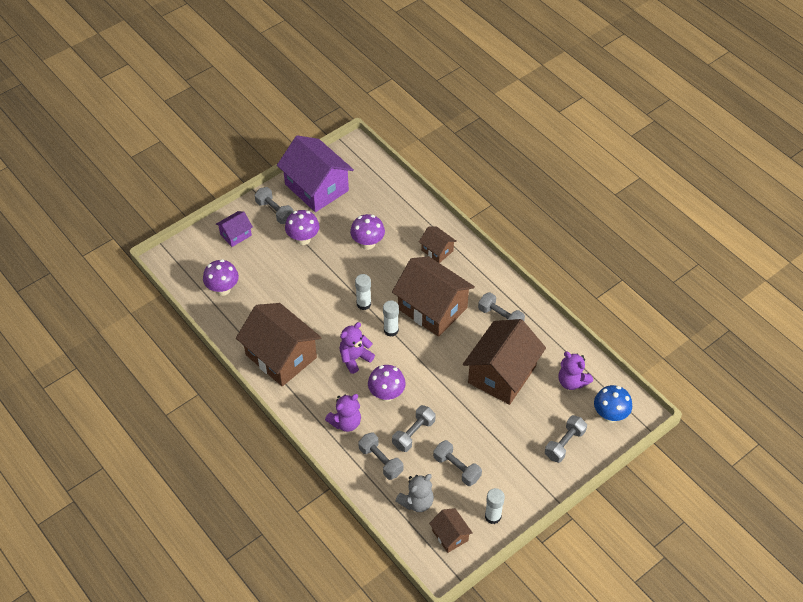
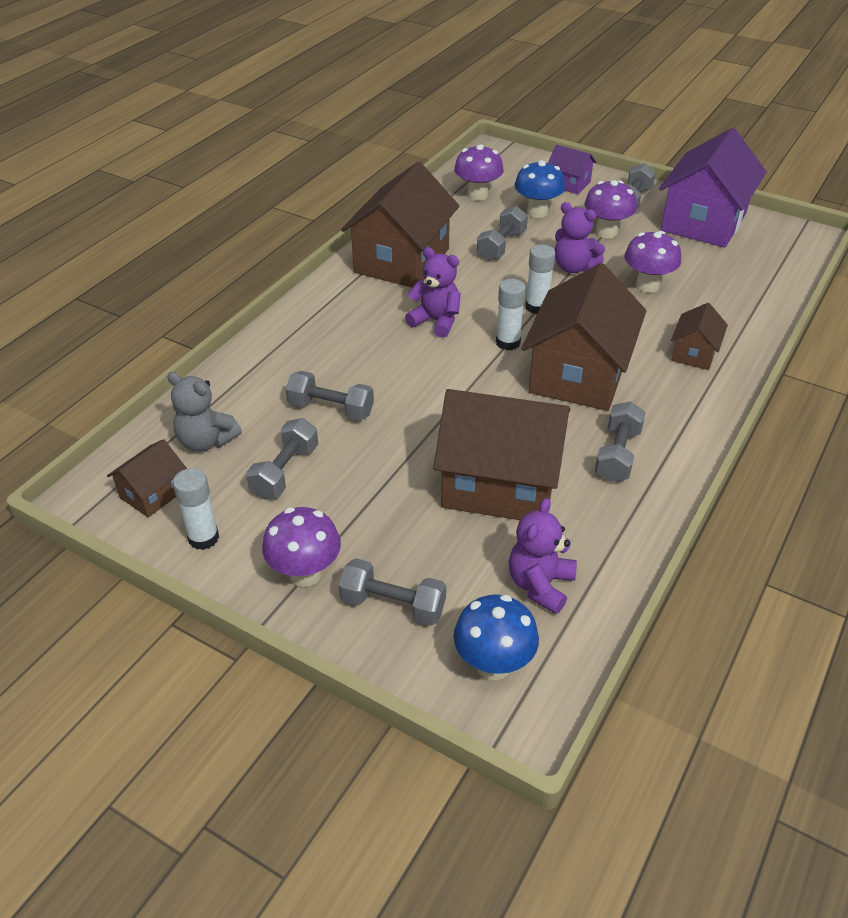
camera: 70 degrees right, 10 degrees down
(261, 265) = (537, 212): none -> blue mushroom
(346, 422) = (321, 339): purple teddy bear -> purple teddy bear (573, 267)
(380, 461) = (267, 387): grey dumbbell -> grey dumbbell (501, 246)
(386, 394) = (389, 365): purple mushroom -> purple mushroom (305, 574)

